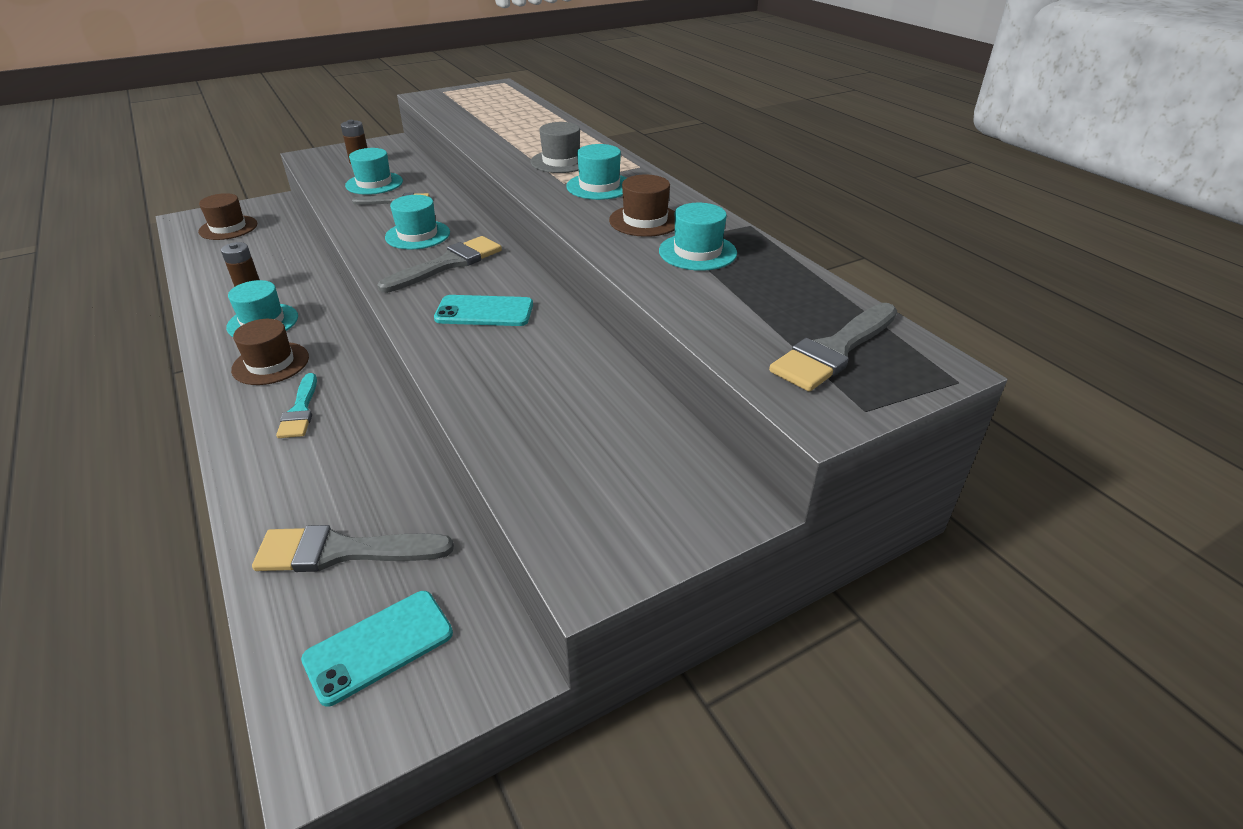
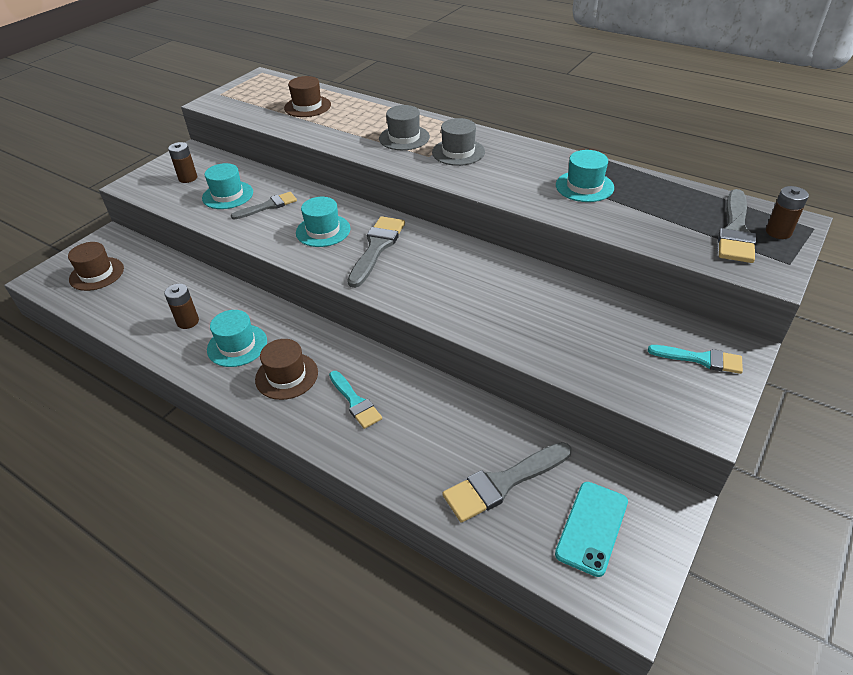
camera: 25 degrees left, 5 degrees up
(484, 312) = (449, 276): turquoise phone -> none
(599, 186) = (458, 152): turquoise hat -> grey hat
(645, 221) = (523, 172): brown hat -> brown hat (307, 106)
(668, 498) = (701, 359): none -> turquoise brush
(896, 370) = (778, 232): none -> brown battery

